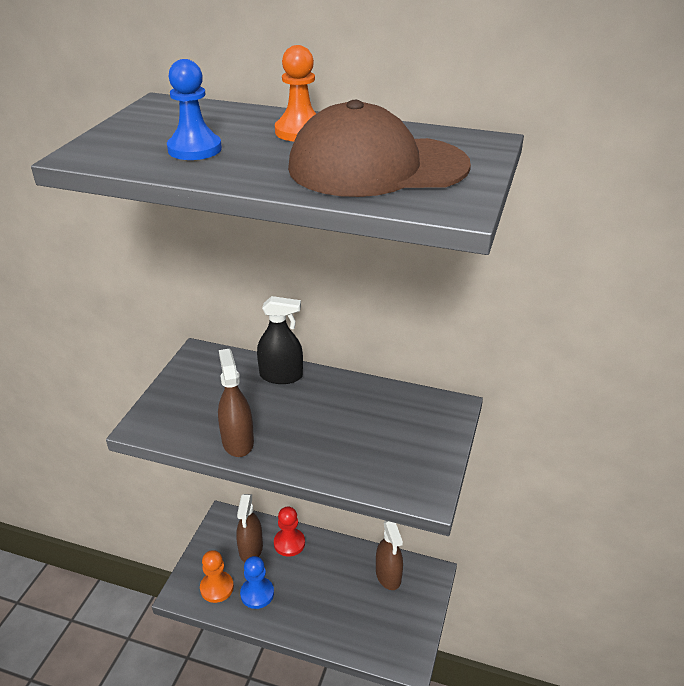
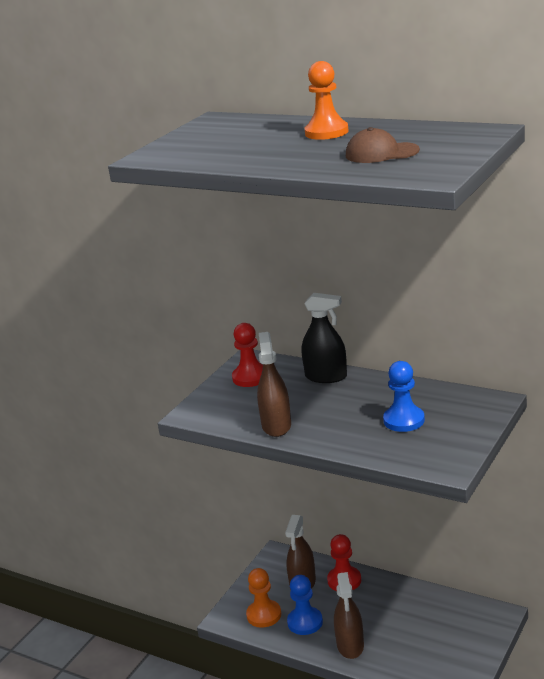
camera: 15 degrees right, 10 degrees down
(194, 149) = (236, 149): blue pawn -> blue pawn (404, 420)
(202, 377) = (250, 377): none -> red pawn
(377, 167) = (381, 153): brown cap -> brown cap, size x0.49
(388, 575) = (448, 614): brown spray bottle -> brown spray bottle (350, 645)

